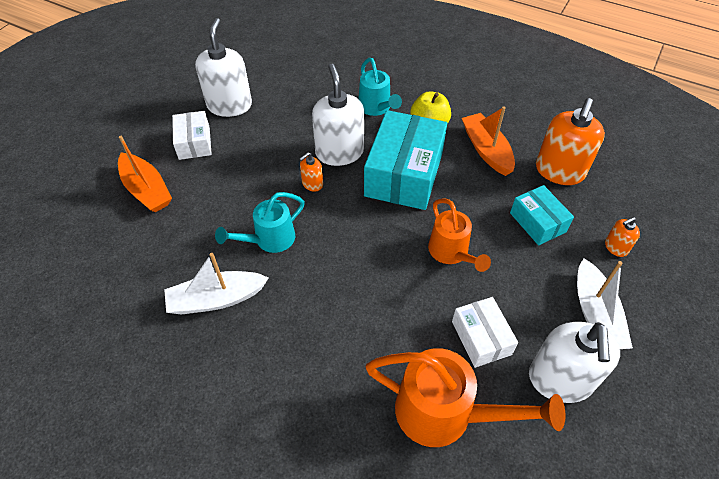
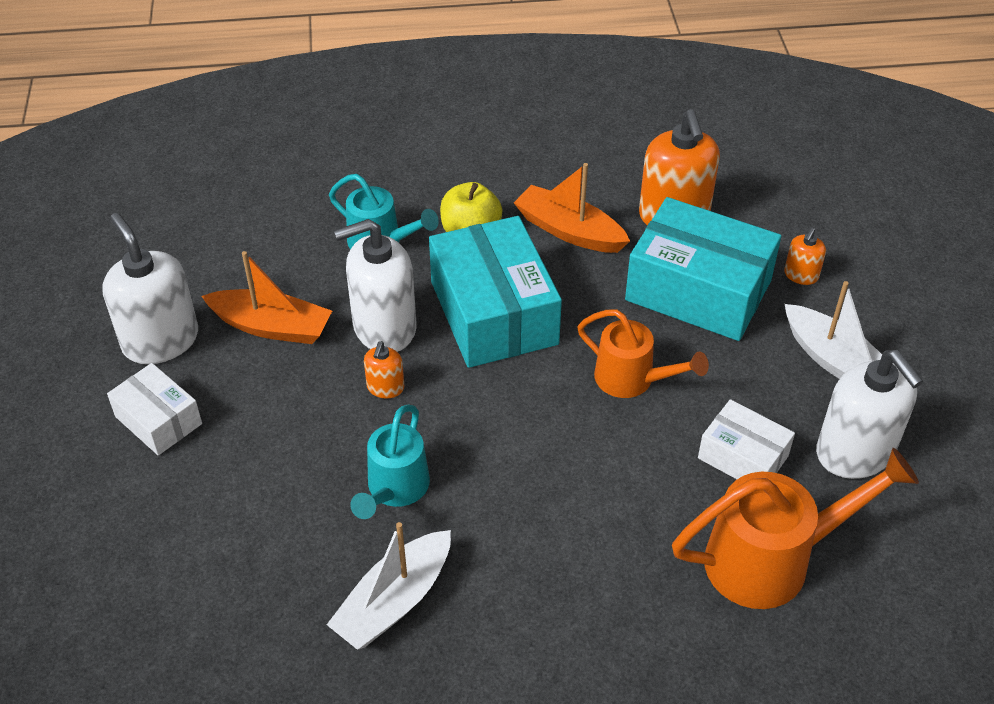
camera: 35 degrees left, 5 degrees down
(147, 190) = (151, 522): orange boat -> orange boat (272, 326)
(339, 152) = (384, 327): white soap dispenser -> white soap dispenser turned 60 degrees counterclockwise
(537, 222) = (698, 290): turquoise box -> turquoise box, size x1.85

